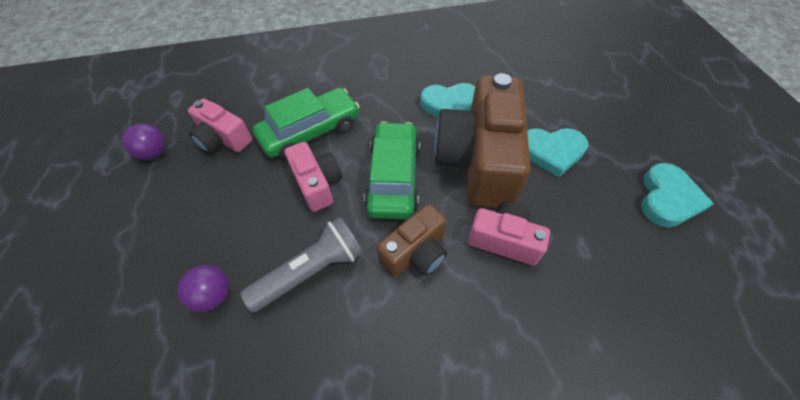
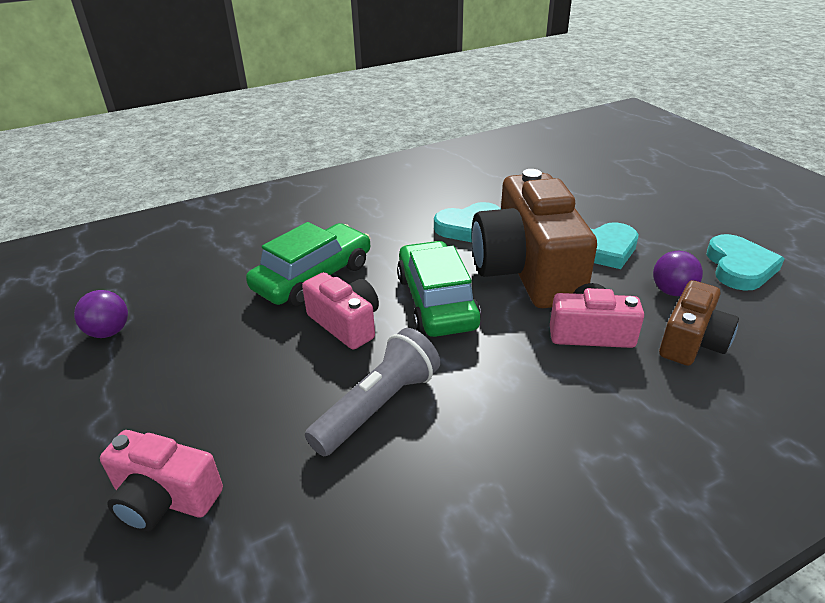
camera: 15 degrees left, 20 degrees down
(214, 295) = (260, 457): purple ball -> purple ball (672, 291)
(223, 139) = (200, 302): pink camera -> pink camera (164, 498)
(415, 252) = (496, 363): brown camera -> brown camera (691, 341)

